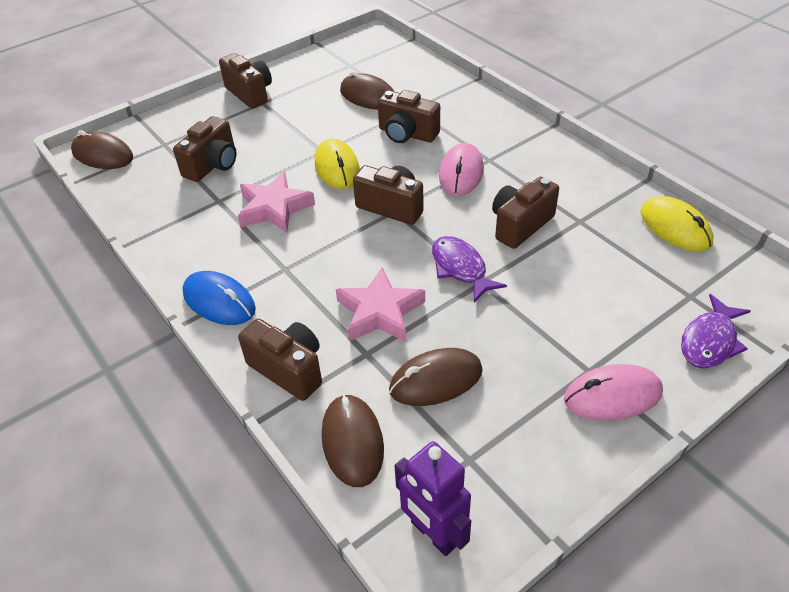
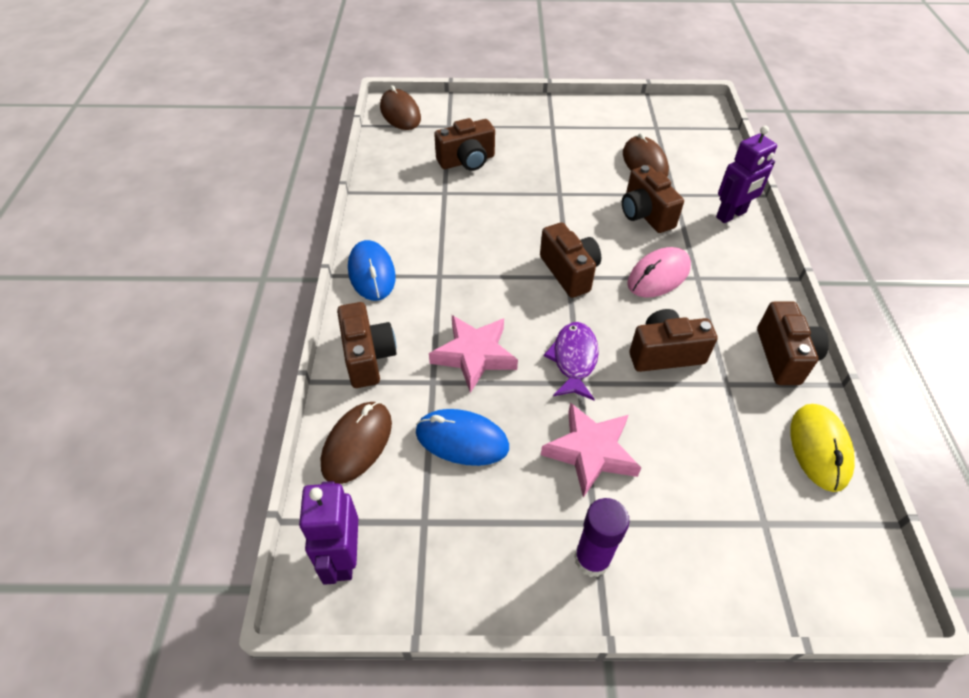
camera: 35 degrees right, 5 degrees up
(250, 93) = (550, 114): brown camera -> brown camera (784, 356)
(274, 208) = (478, 221): pink star -> pink star (591, 452)
(337, 167) = (558, 213): yellow mouse -> none
(436, 380) = (462, 440): brown mouse -> blue mouse
(470, 103) = (731, 215): none -> purple robot
(612, 396) = (592, 559): pink mouse -> purple glue stick
(710, 341) = (738, 578): purple fish -> none

